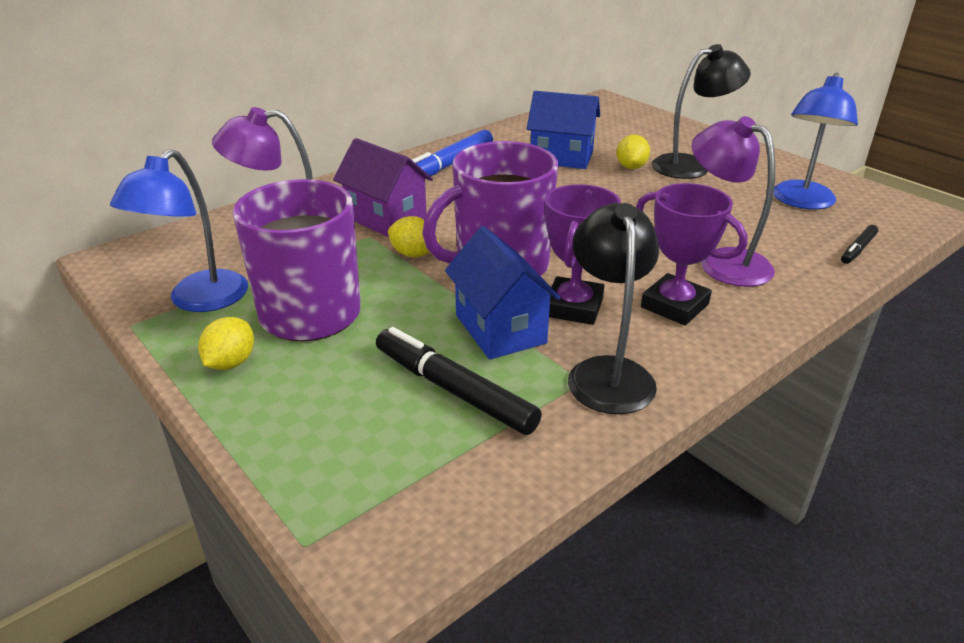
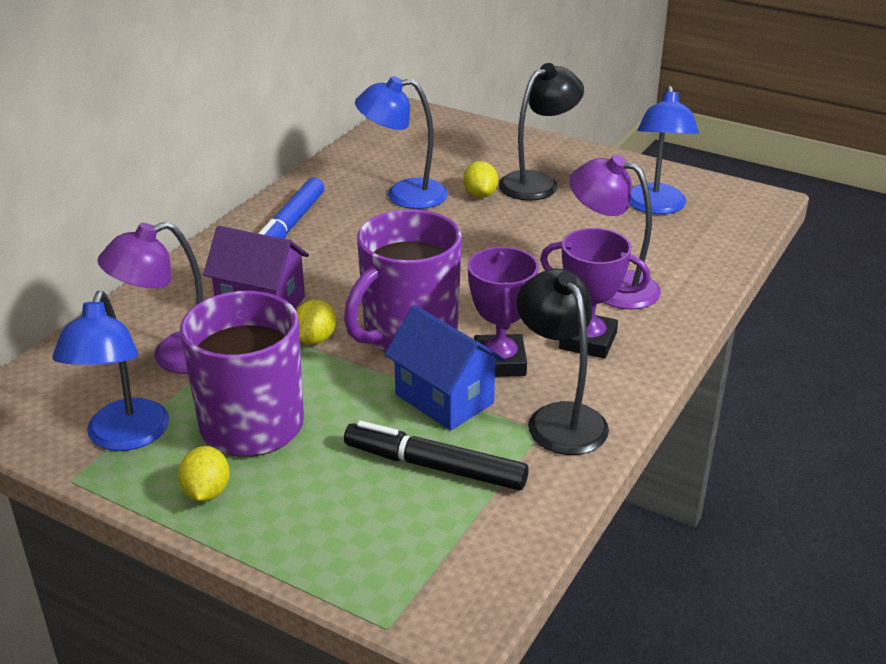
camera: 20 degrees left, 0 degrees up
(414, 254) = (315, 339): yellow lemon -> yellow lemon turned 75 degrees counterclockwise
(561, 157) = (404, 195): blue house -> blue lamp
(858, 249) = (721, 249): black marker -> none

